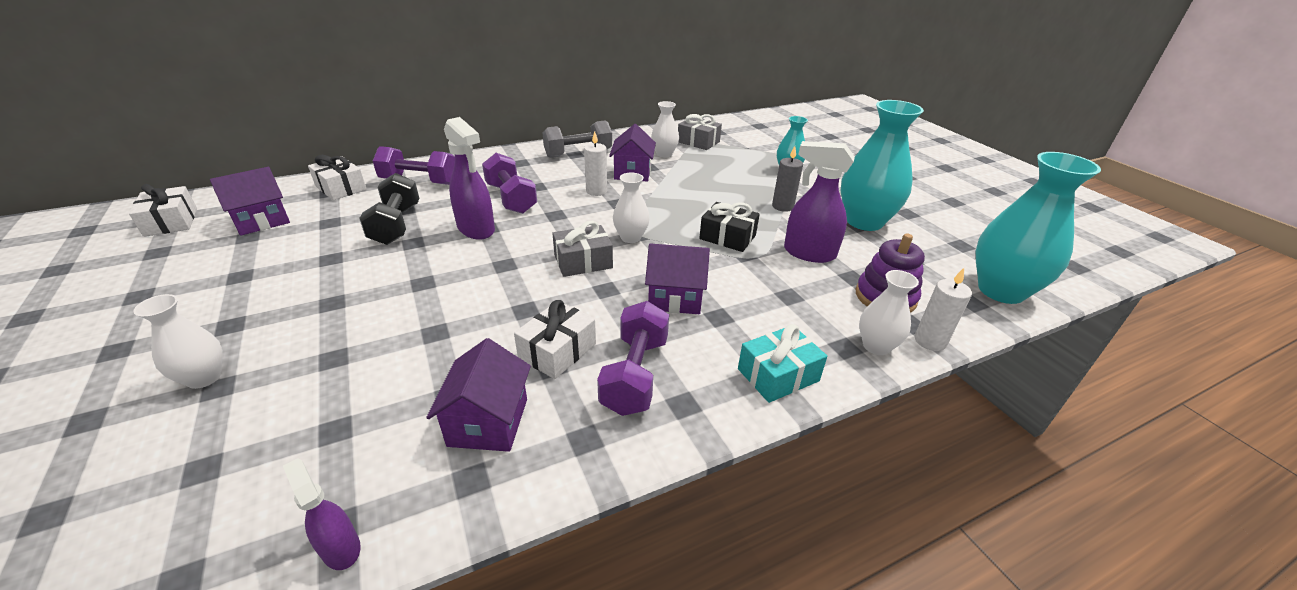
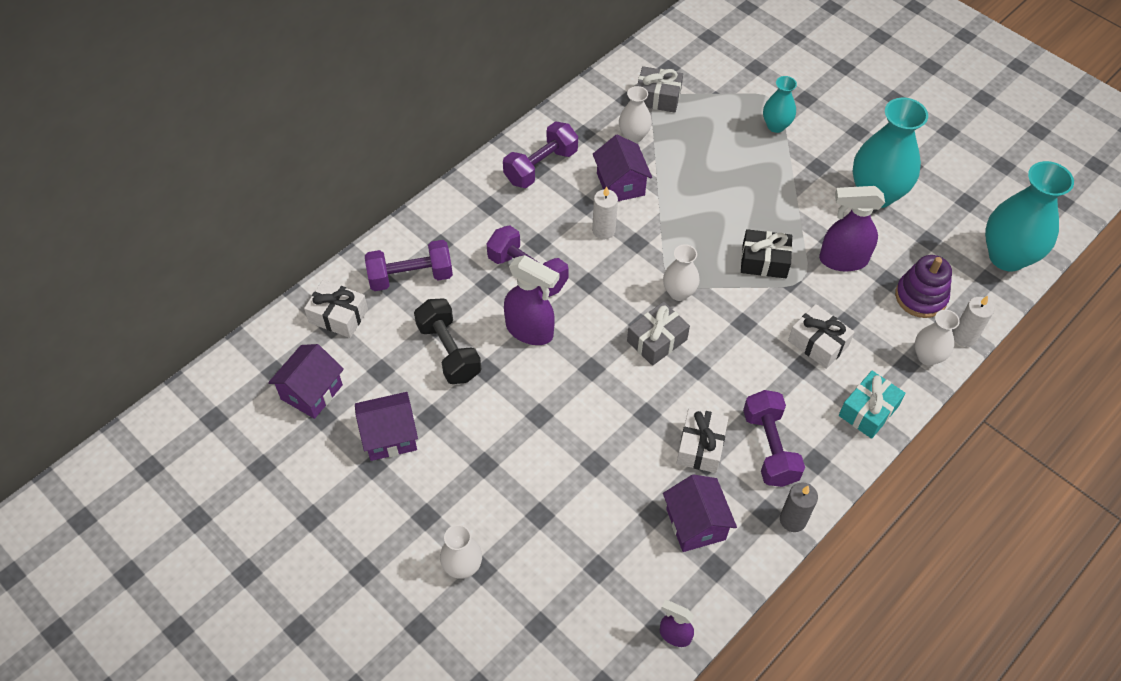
camera: 20 degrees left, 20 degrees up
(171, 222) = (223, 426): white gift -> white gift (818, 343)
(578, 153) = (540, 166): grey dumbbell -> purple dumbbell
(675, 297) = (757, 357): purple house -> purple house (390, 436)
(782, 206) = (794, 195): grey candle -> grey candle (793, 520)

